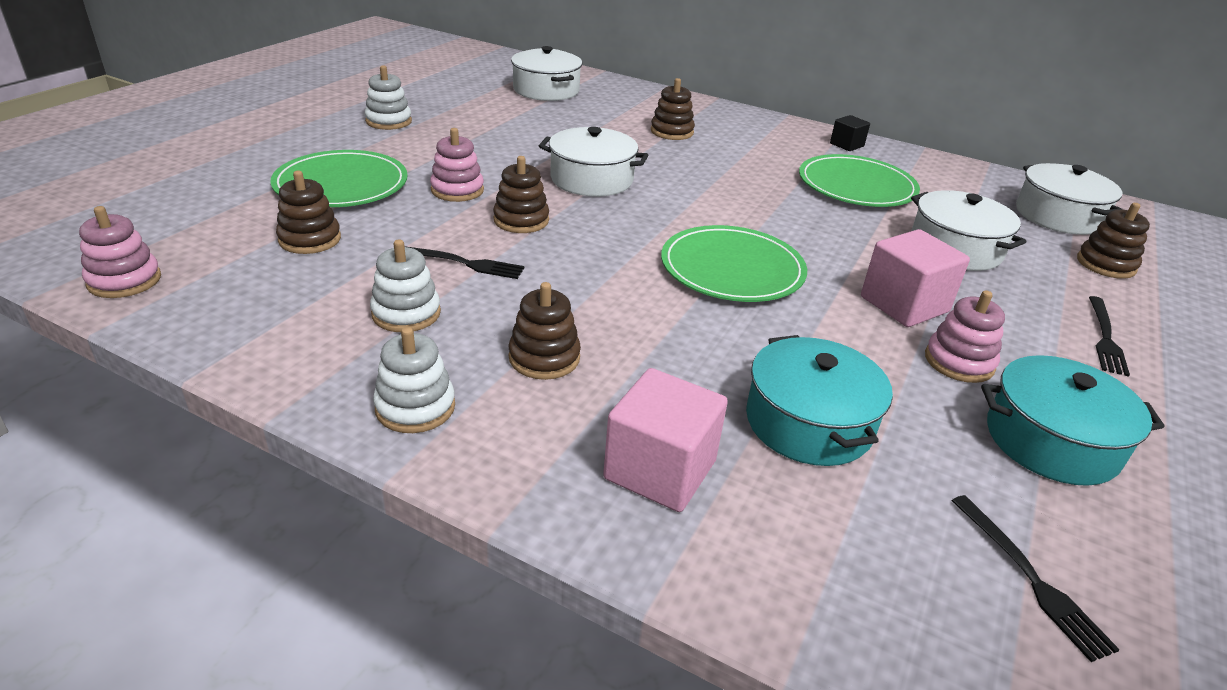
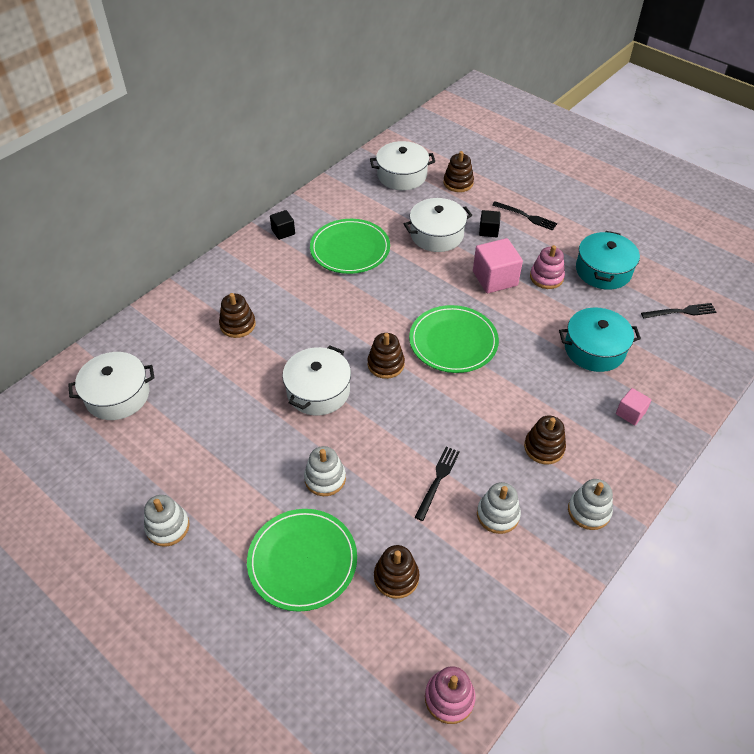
camera: 75 degrees left, 15 degrees up
(457, 190) = (325, 478): pink stacking toy -> white stacking toy
(521, 220) = (379, 442): brown stacking toy -> brown stacking toy (386, 364)
(660, 470) = (630, 413): pink cube -> pink cube, size x0.56
(1018, 296) = (488, 231): none -> black cube

